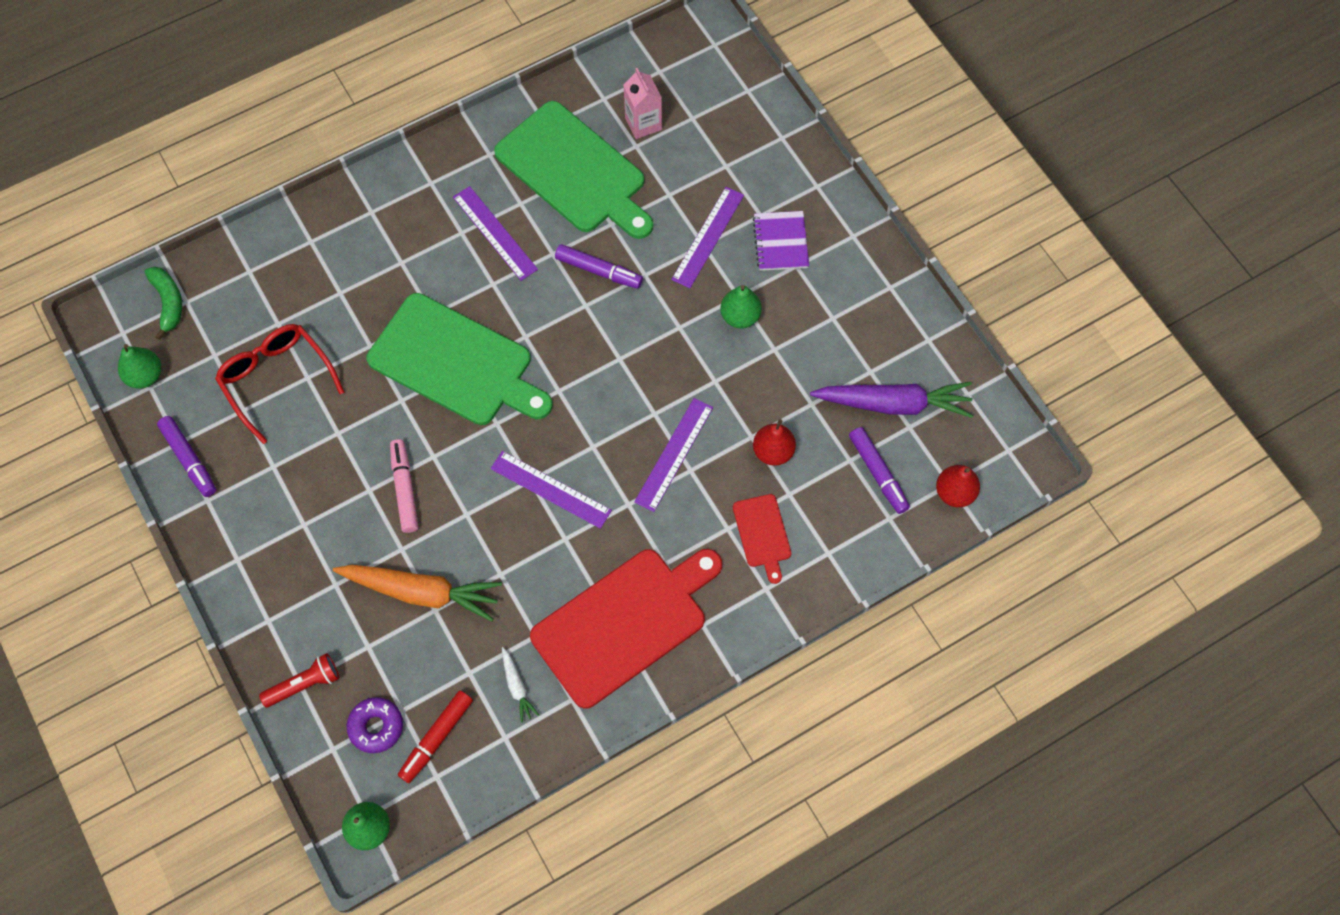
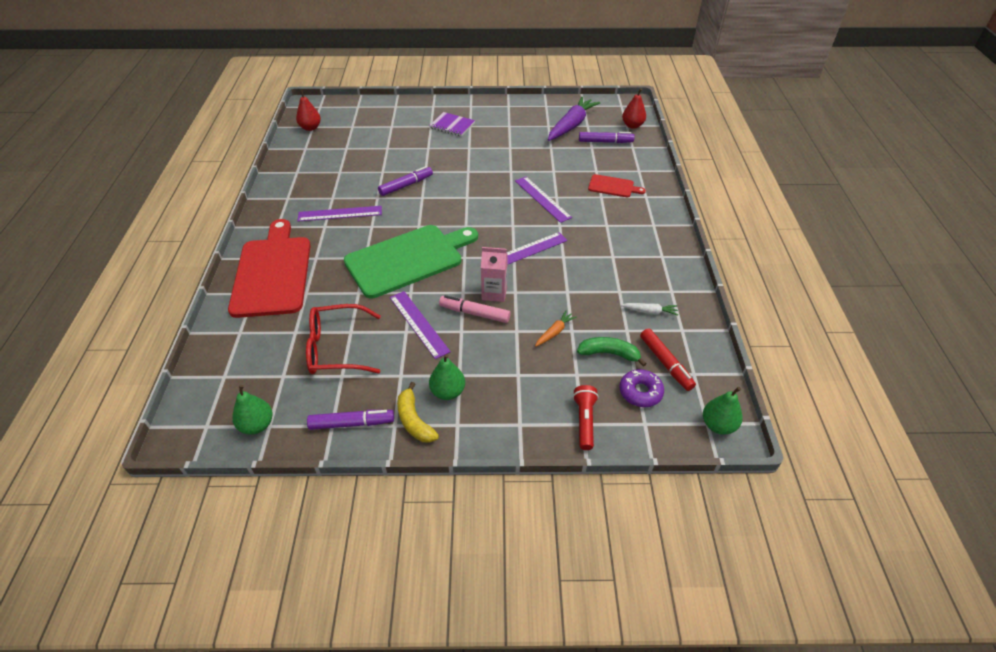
camera: 60 degrees left, 20 degrees down
(168, 302) = (213, 387): green banana -> green banana (609, 353)
(221, 515) = (414, 420): none -> yellow banana
(421, 592) = (554, 332): orange carrot -> orange carrot, size x0.46
(574, 171) = (336, 172): green cutting board -> none
(624, 623) = (634, 252): red cutting board -> red cutting board (273, 272)
(643, 123) = (336, 141): pink carton -> pink carton (494, 293)
(707, 237) = (425, 145): purple ruler -> purple ruler (418, 324)
(740, 316) = (481, 151): green pear -> green pear (448, 392)
(773, 451) = (568, 167): red pear -> red pear (310, 128)

